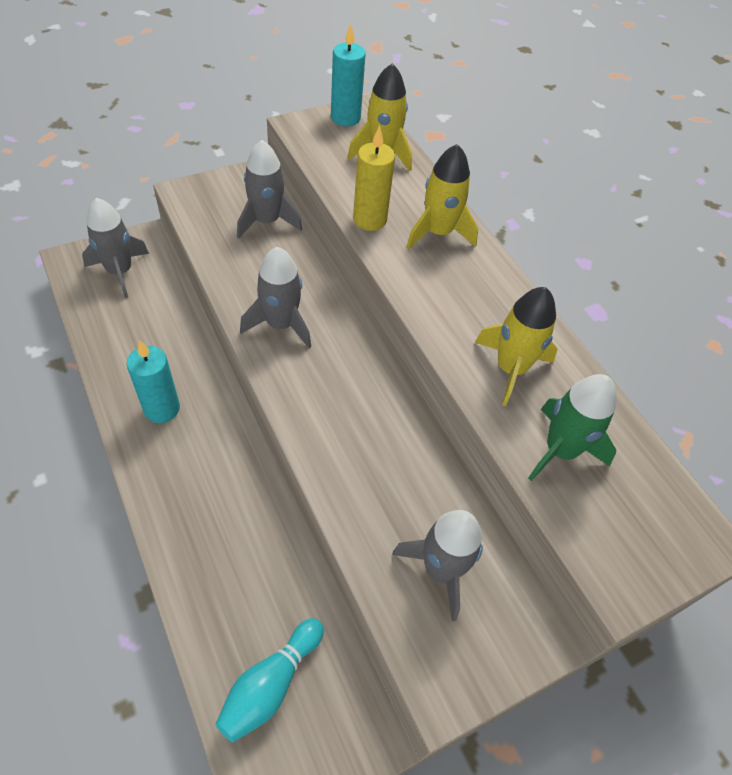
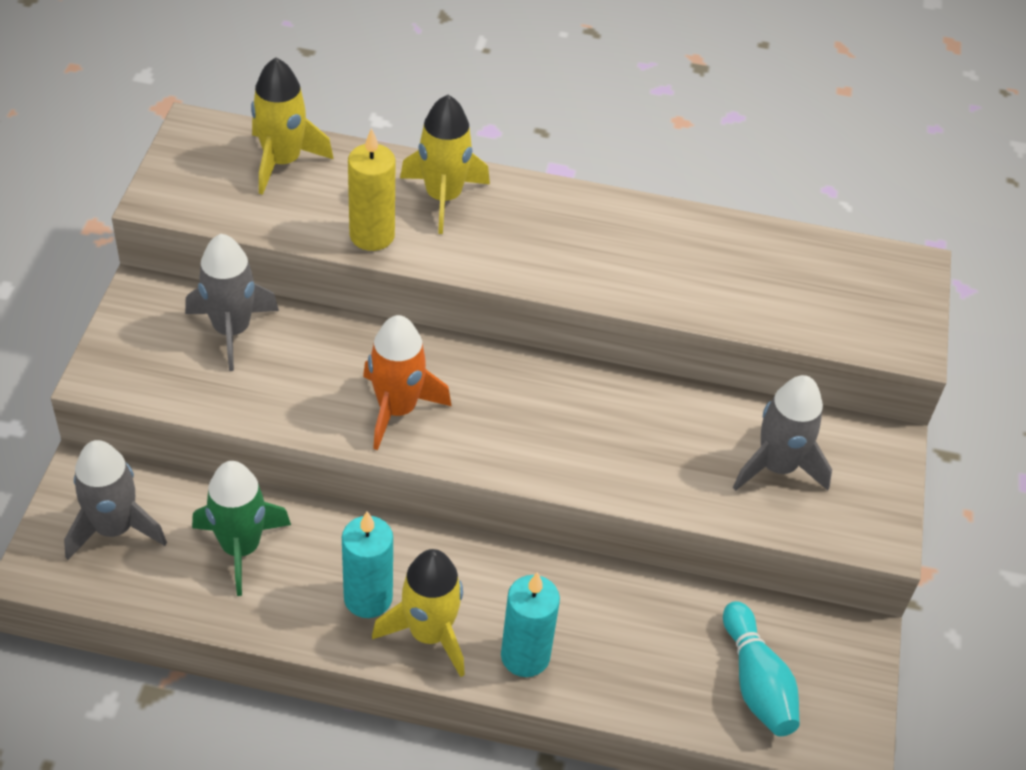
camera: 50 degrees left, 5 degrees down
(280, 324) = (397, 409): grey rocket -> orange rocket
(345, 118) = (190, 153): turquoise candle -> turquoise candle (525, 656)
(510, 368) = (654, 263): yellow rocket -> yellow rocket (429, 633)
(560, 450) = (763, 292): green rocket -> green rocket (241, 548)

